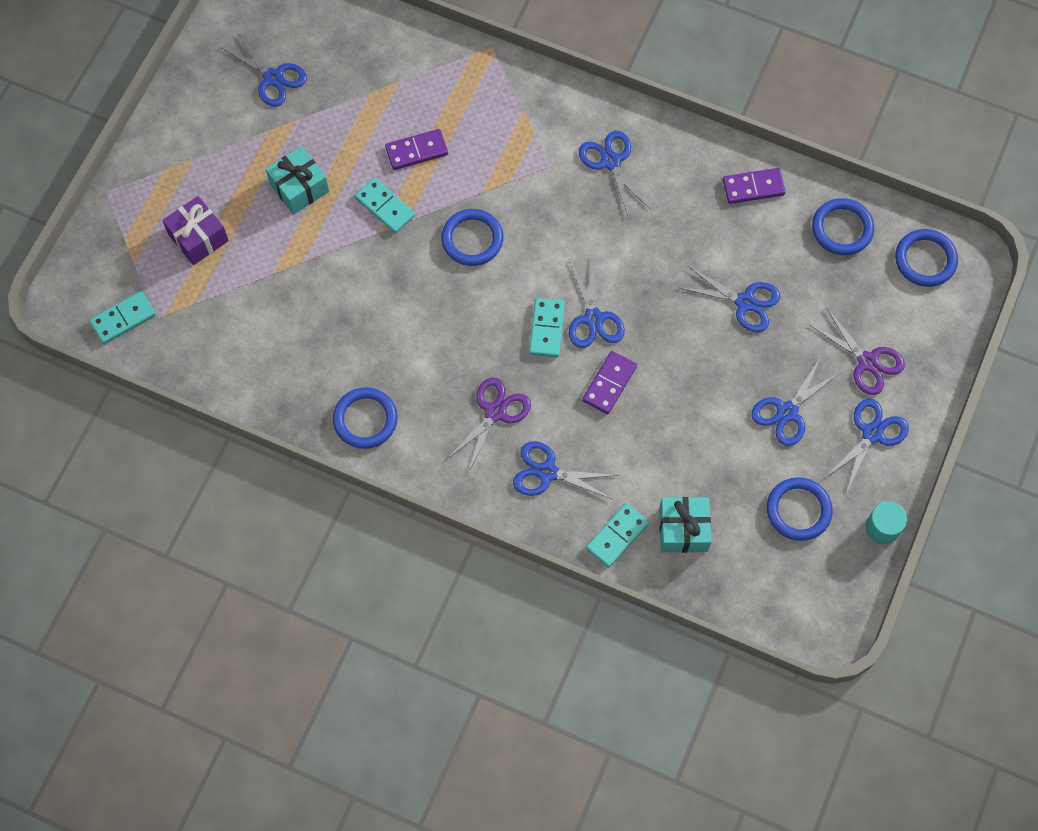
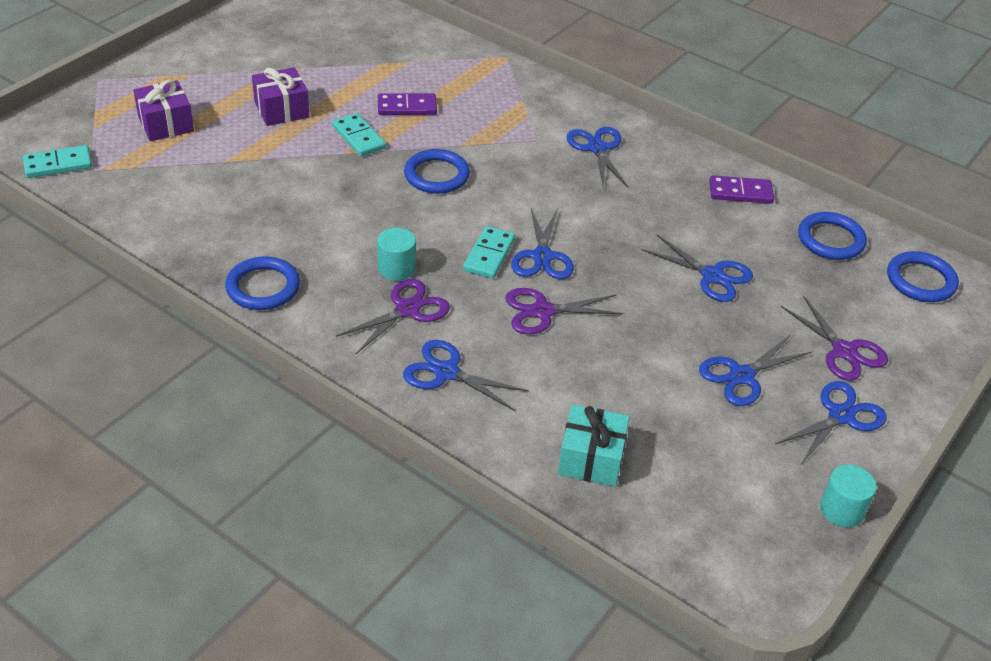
camera: 10 degrees right, 25 degrees down
(273, 78) = (294, 39): blue scissors -> none
(299, 188) = (281, 110): turquoise gift -> purple gift
(471, 367) = (396, 268): none -> turquoise cylinder
(609, 384) = (543, 311): purple domino -> purple scissors
(617, 536) = (508, 448): turquoise domino -> none
(798, 510) = (738, 470): blue ring -> none

